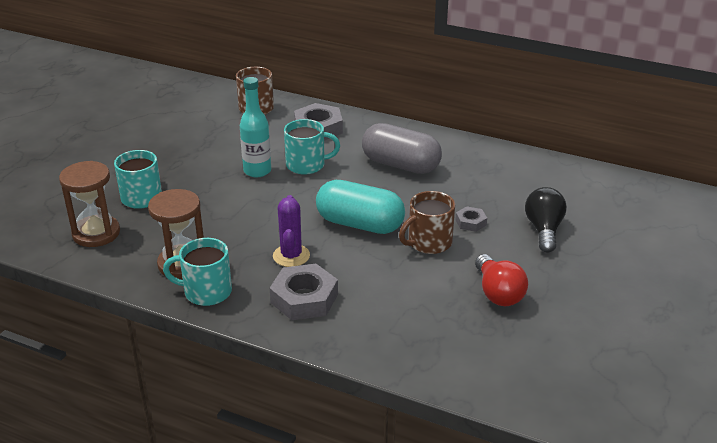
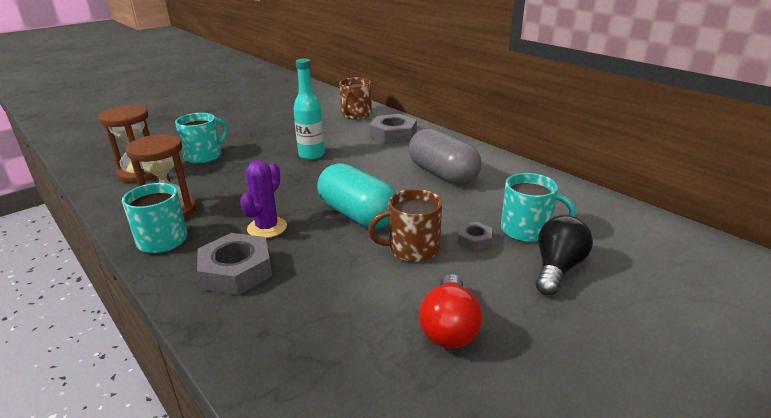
camera: 25 degrees right, 5 degrees down
(307, 165) = (357, 158): turquoise mug -> turquoise mug (527, 230)

